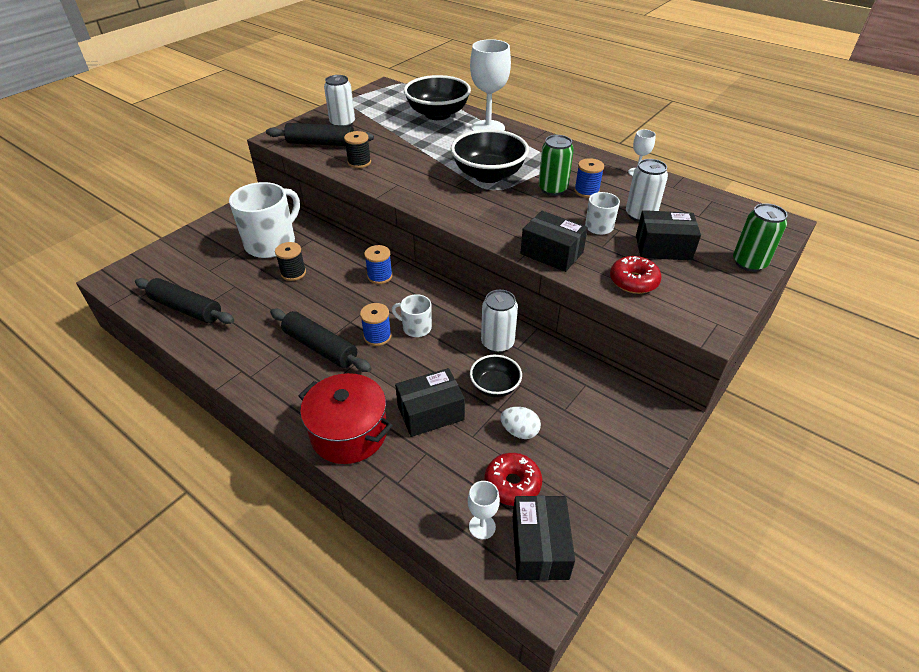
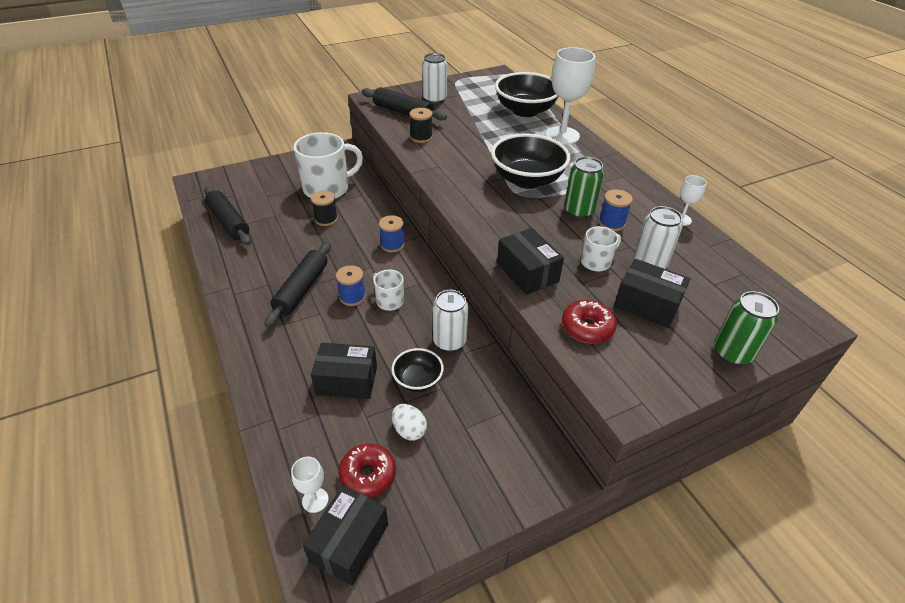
camera: 25 degrees right, 0 degrees up
(320, 347) = (301, 289): black rolling pin -> black rolling pin turned 45 degrees clockwise
(349, 433) = (271, 371): red pot -> none

